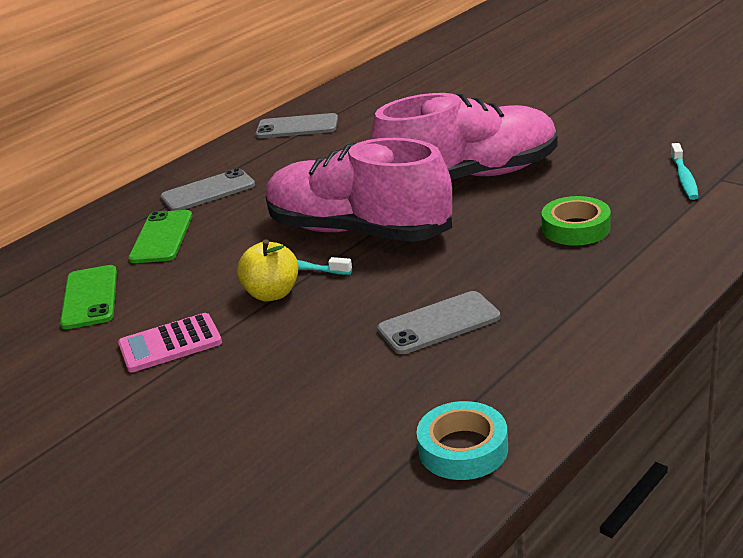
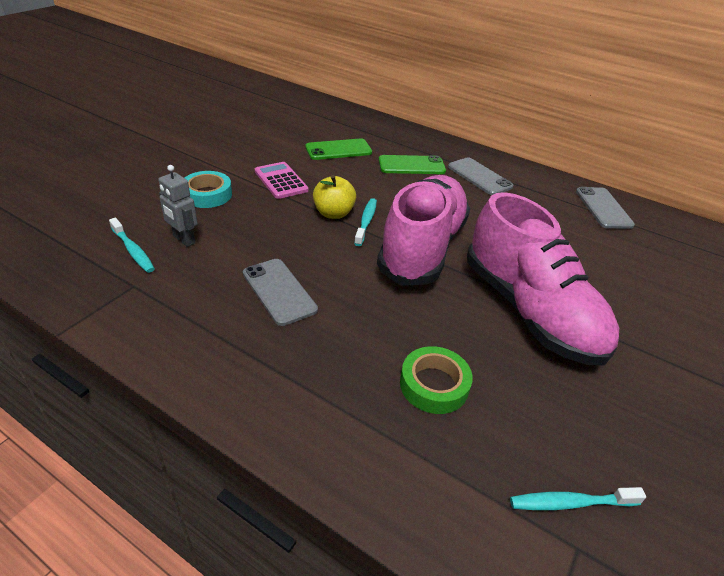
camera: 75 degrees right, 10 degrees up
(318, 416) = (184, 240): none -> grey robot
(340, 461) = (133, 250): none -> turquoise toothbrush
(463, 449) = (120, 303): turquoise tape -> turquoise tape (207, 194)

